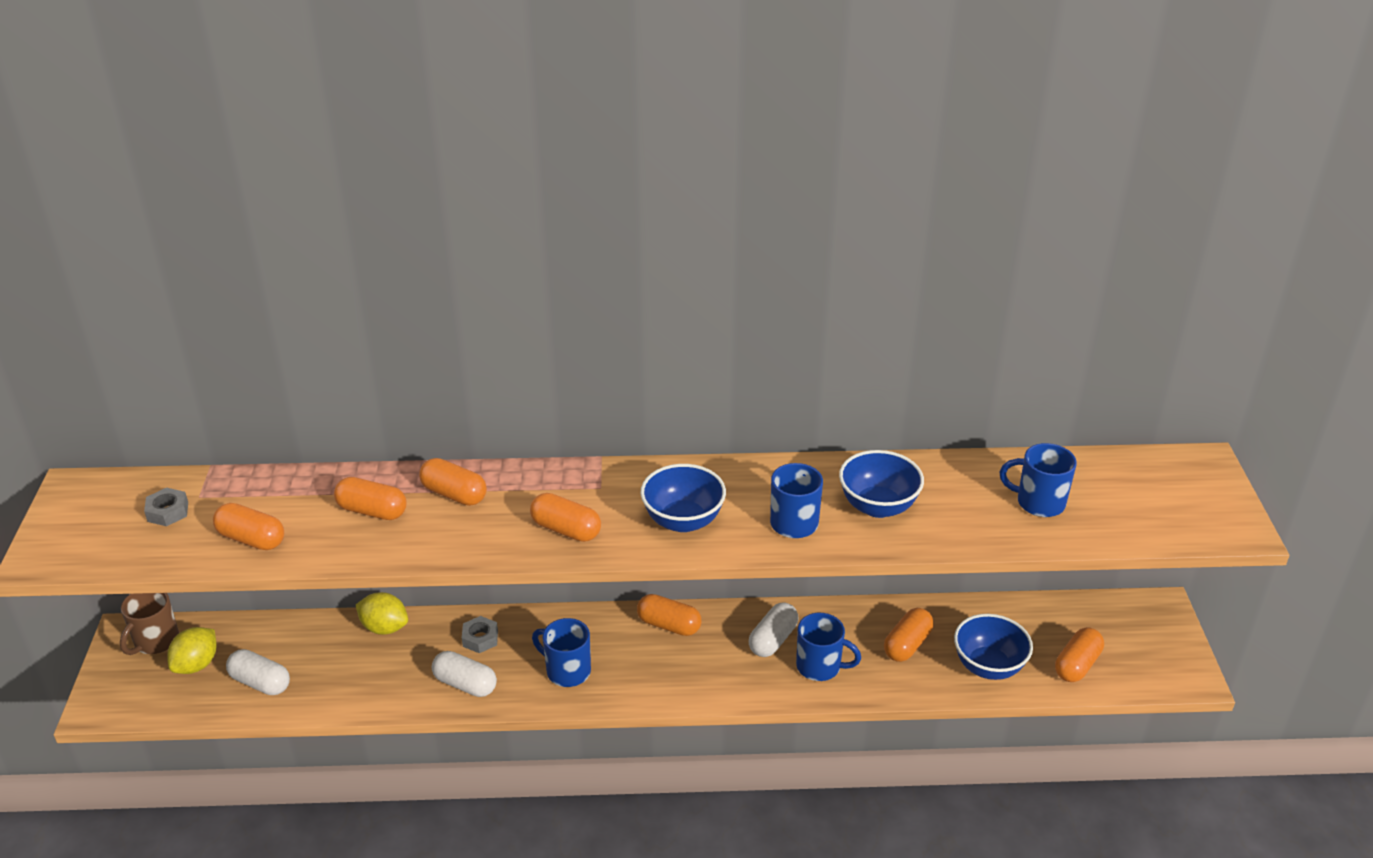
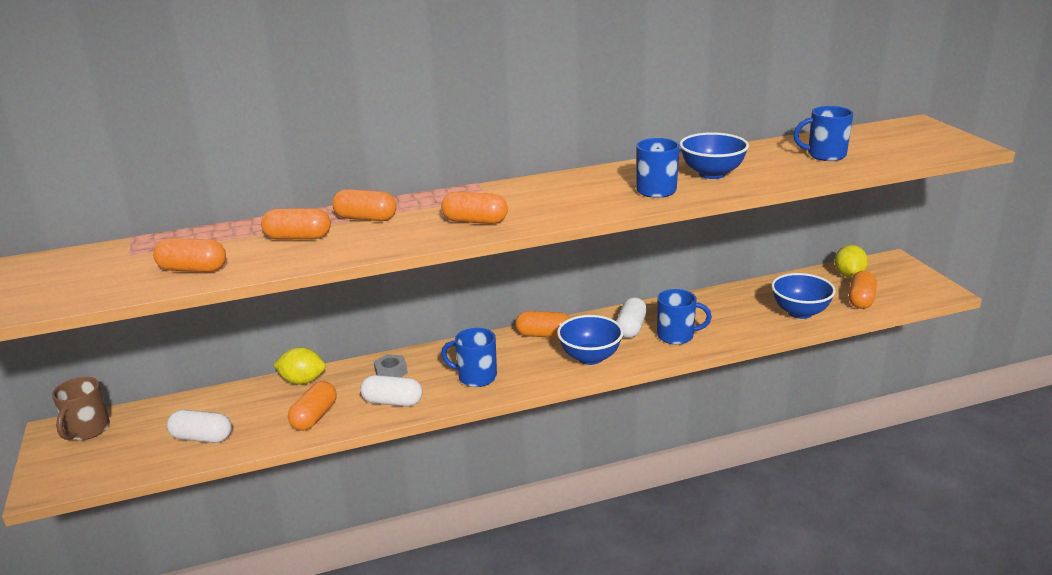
camera: 15 degrees left, 10 degrees down
(168, 512) = (102, 267): grey nut -> none
(197, 664) = (134, 438): yellow lemon -> yellow lemon (849, 275)
(683, 521) = (568, 202): blue bowl -> blue bowl (590, 357)
(907, 645) = (733, 312): orange capsule -> orange capsule (314, 417)

